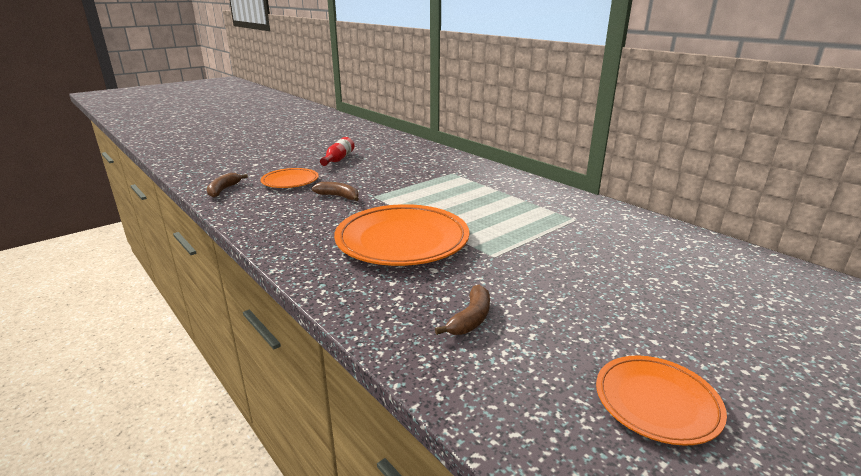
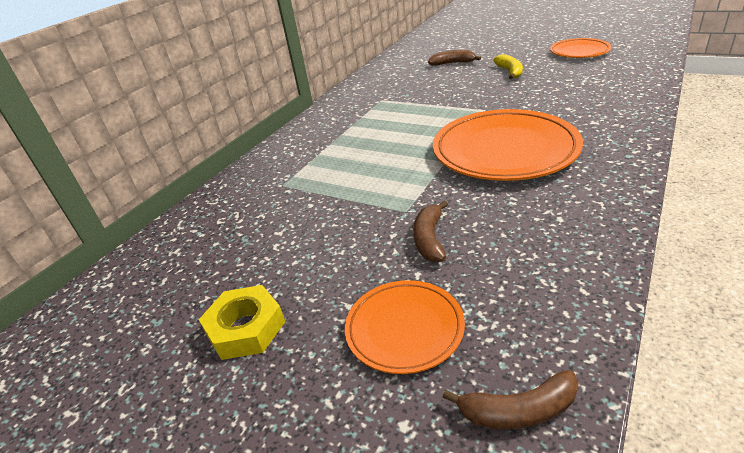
camera: 105 degrees left, 10 degrees up
(338, 159) = (246, 328): red bottle -> yellow nut
(470, 318) = (579, 95): brown banana -> brown banana (452, 63)
(601, 305) = (510, 72): none -> yellow banana

